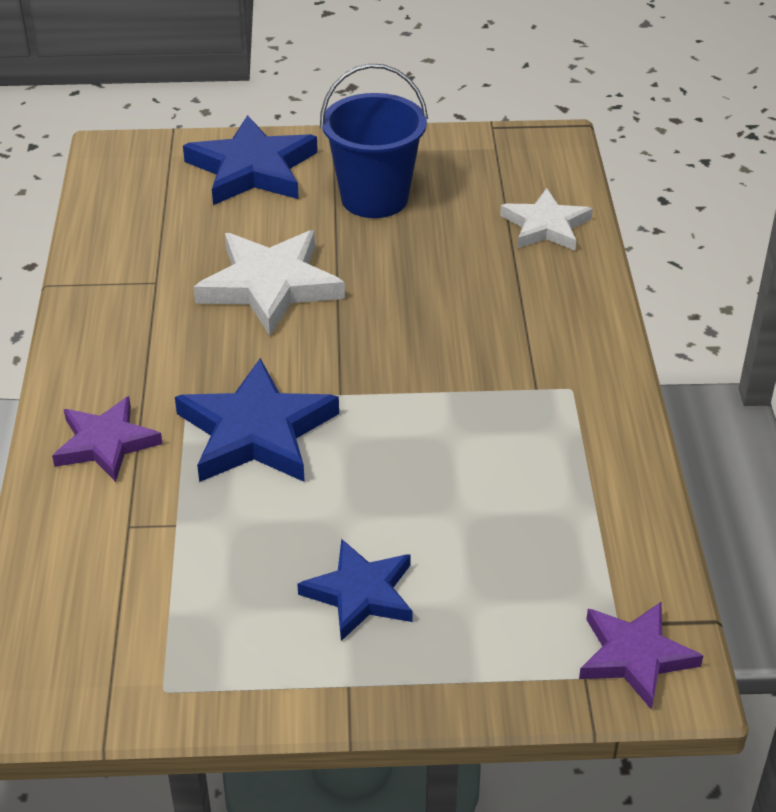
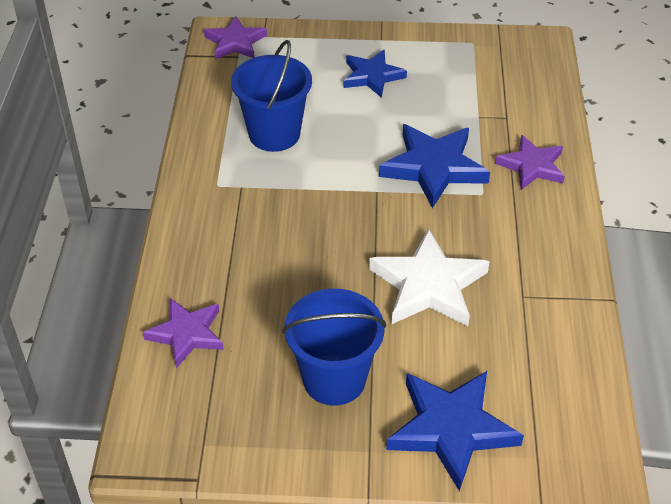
camera: 175 degrees left, 5 degrees up
(509, 470) = (274, 134): none -> blue bucket
(545, 226) = (186, 334): white star -> purple star

